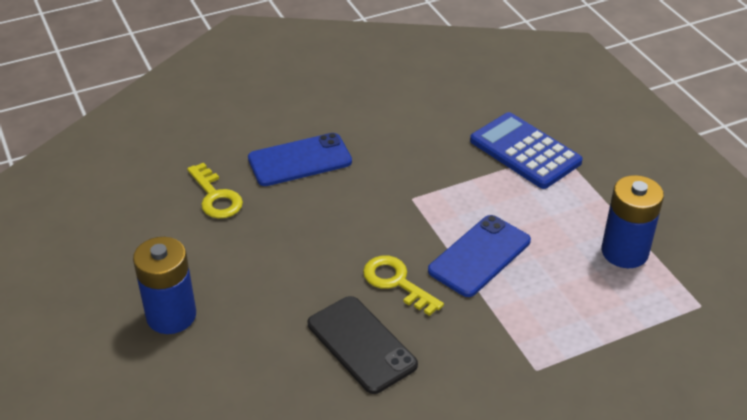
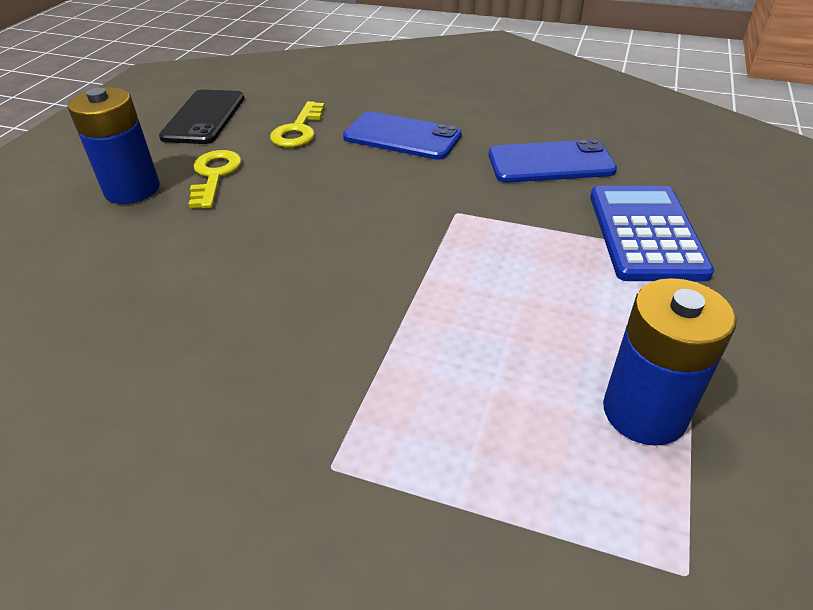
camera: 45 degrees right, 0 degrees up
(361, 344) = (213, 305): black phone -> black phone (204, 117)
(397, 282) = (329, 273): yellow key -> yellow key (214, 175)
(479, 256) = (447, 301): blue phone -> blue phone (550, 163)

